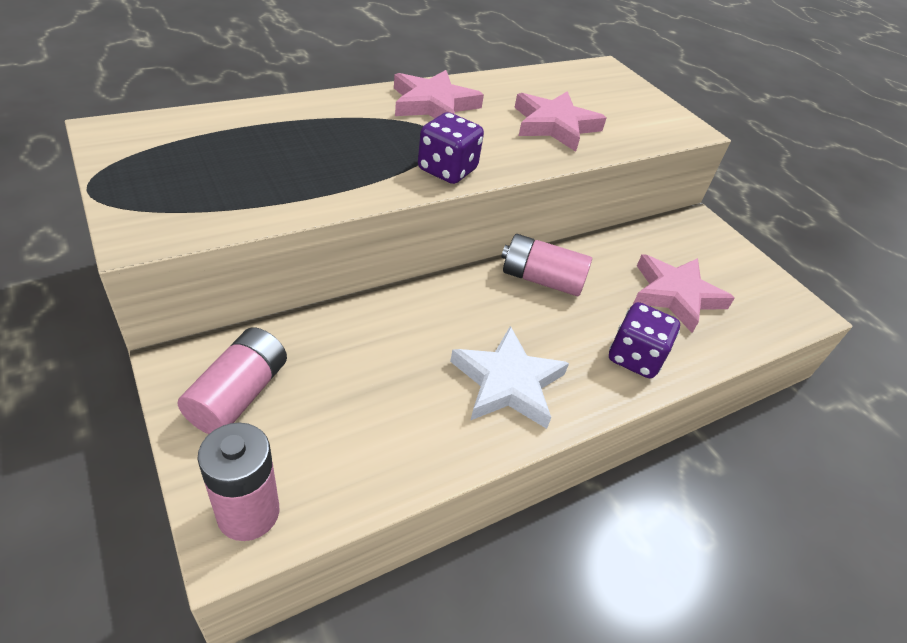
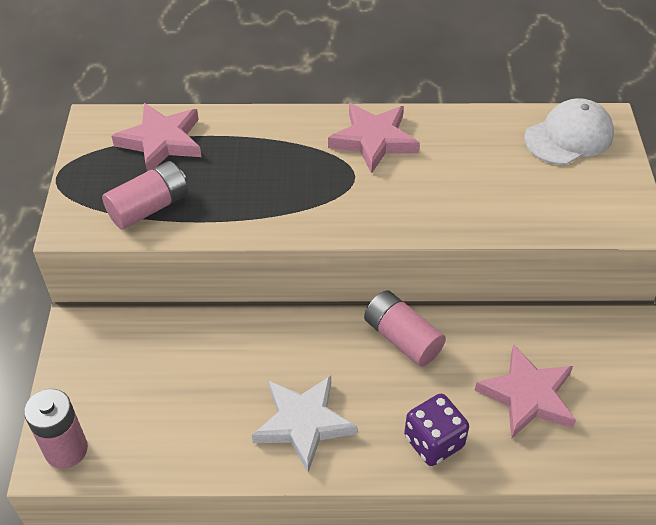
camera: 35 degrees right, 5 degrees up
(239, 395) = (103, 362): pink battery -> pink battery (149, 207)
(447, 170) = (334, 219): purple dice -> none
(555, 125) = (479, 189): pink star -> pink star (161, 141)
(590, 80) = (569, 136): none -> white cap

